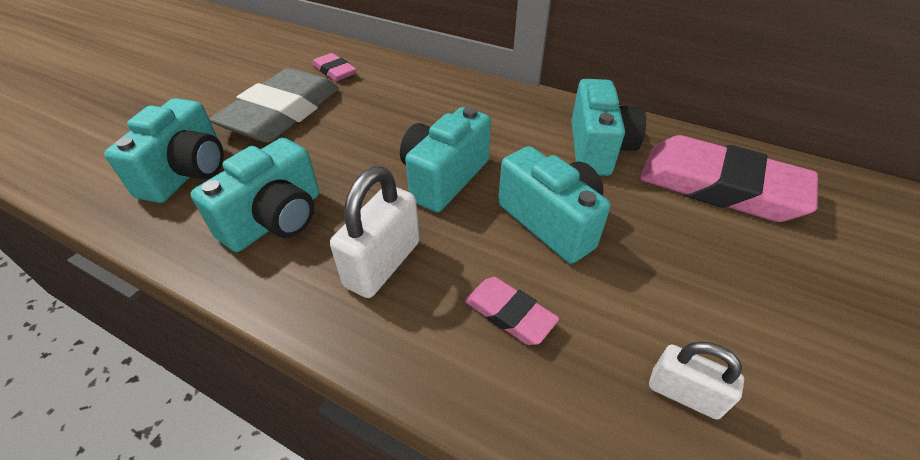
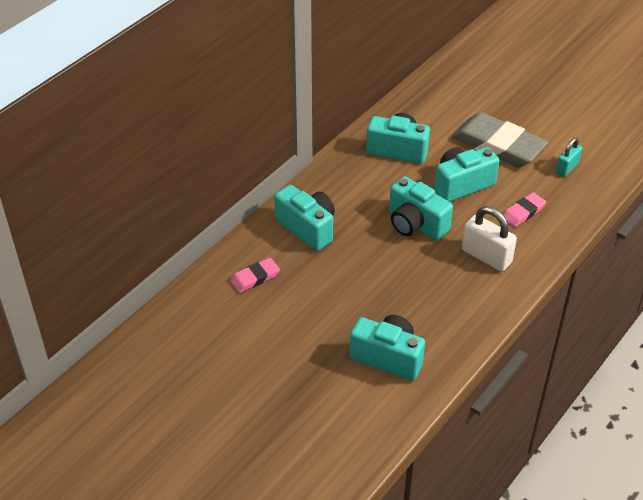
camera: 80 degrees left, 0 degrees up
(276, 220) = (444, 304): turquoise camera -> turquoise camera (307, 228)
(282, 113) = (317, 309): grey eraser -> grey eraser (498, 145)
(684, 394) = (567, 168): white padlock -> turquoise padlock
(719, 186) = (442, 112): pink eraser -> none

